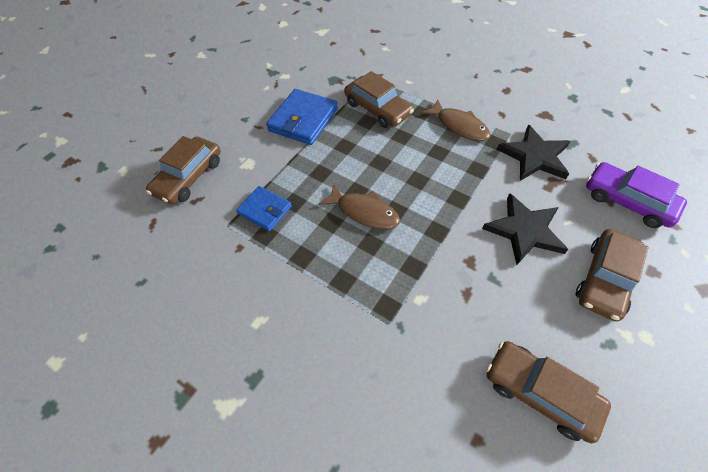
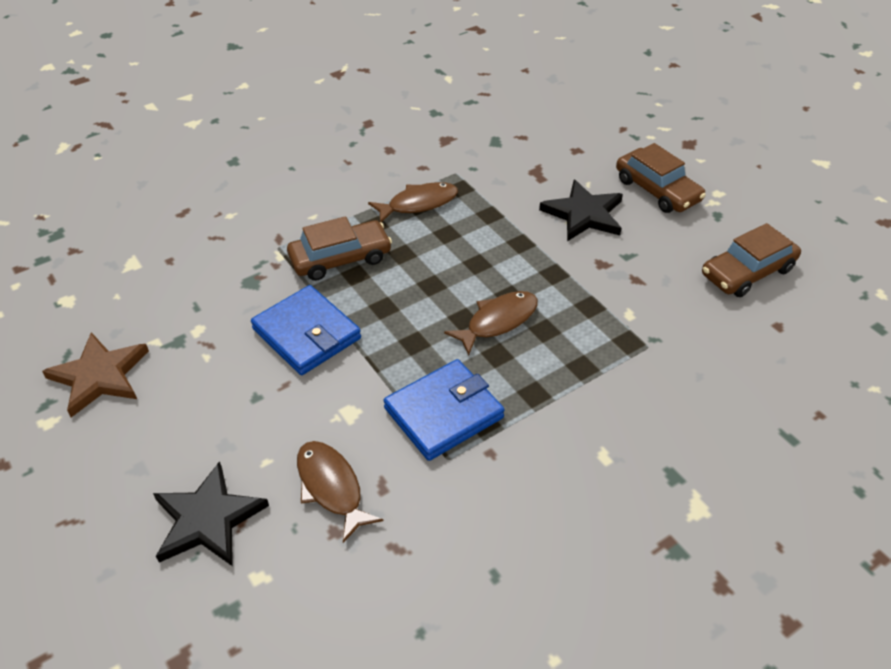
camera: 70 degrees left, 10 degrees down
(189, 177) = (331, 487): brown car -> brown fish
(236, 57) = (100, 376): none -> brown star
(265, 210) = (444, 413): blue wallet -> blue wallet, size x1.60
(534, 156) = (497, 170): black star -> black star (208, 519)
(627, 201) = (583, 140): purple car -> none

